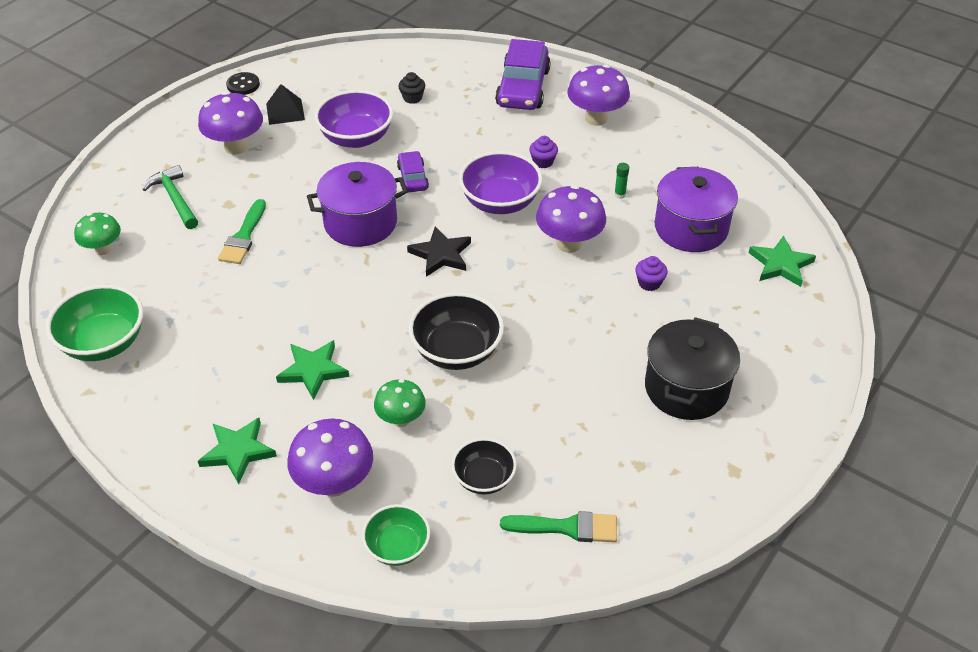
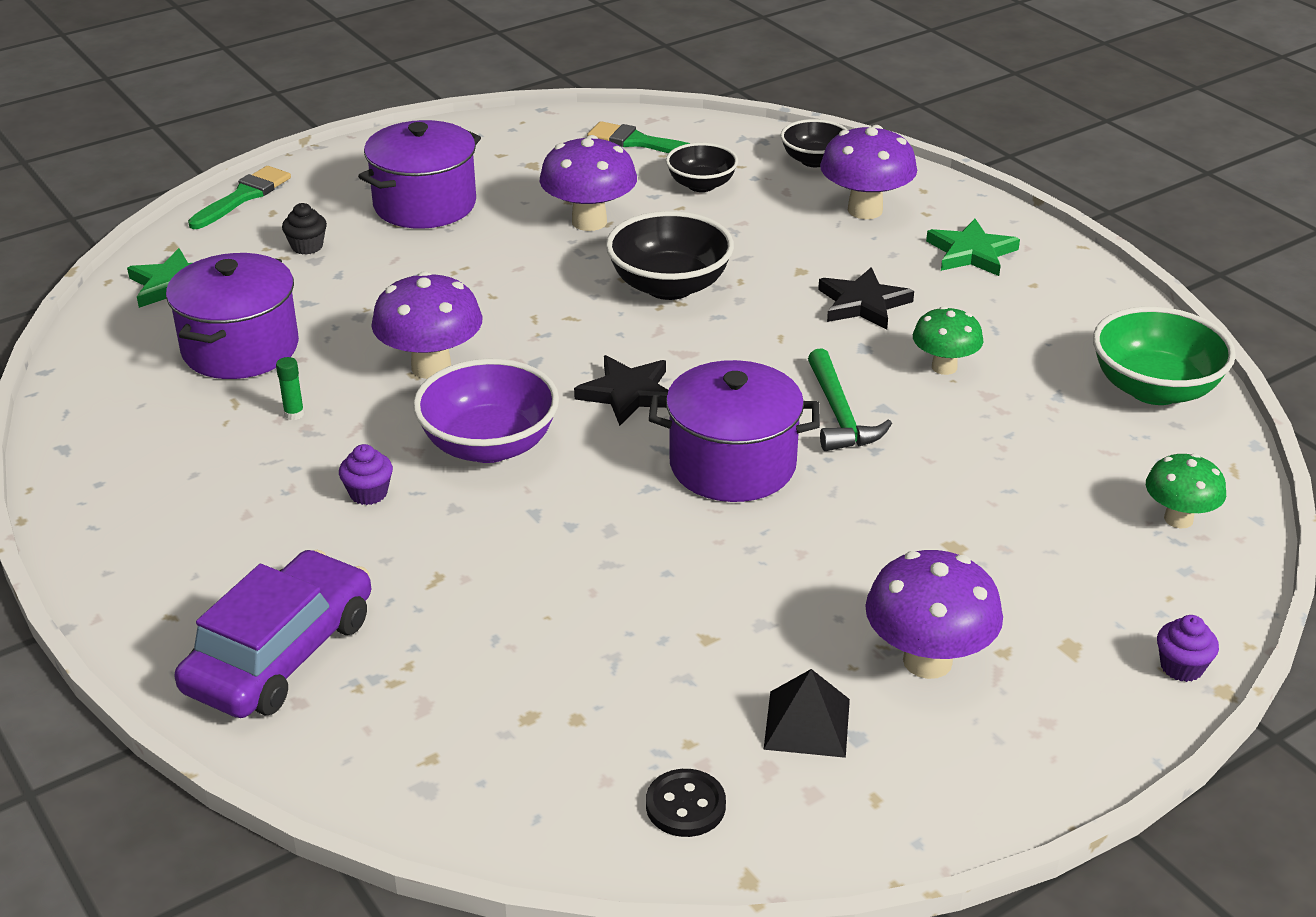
camera: 160 degrees left, 10 degrees down
(175, 199) = (1054, 579): green hammer -> green hammer (839, 414)
(243, 85) = (890, 827): black button -> black button (685, 805)
(243, 236) = (934, 486): green brush -> green brush (243, 197)
(313, 370) = (863, 304): green star -> black star
(356, 138) = (678, 622): purple bowl -> none
(397, 547) = (814, 160): green bowl -> black bowl
(401, 419) = (770, 242): green mushroom -> green mushroom (944, 367)
(412, 98) = (521, 688): black cupcake -> black cupcake (307, 246)
(412, 178) = (610, 518): purple car -> none
(596, 118) = (204, 550): purple mushroom -> purple mushroom (589, 222)
(649, 283) = (366, 301): purple cupcake -> purple cupcake (1181, 667)
(686, 388) = (425, 204): black pot -> purple pot

